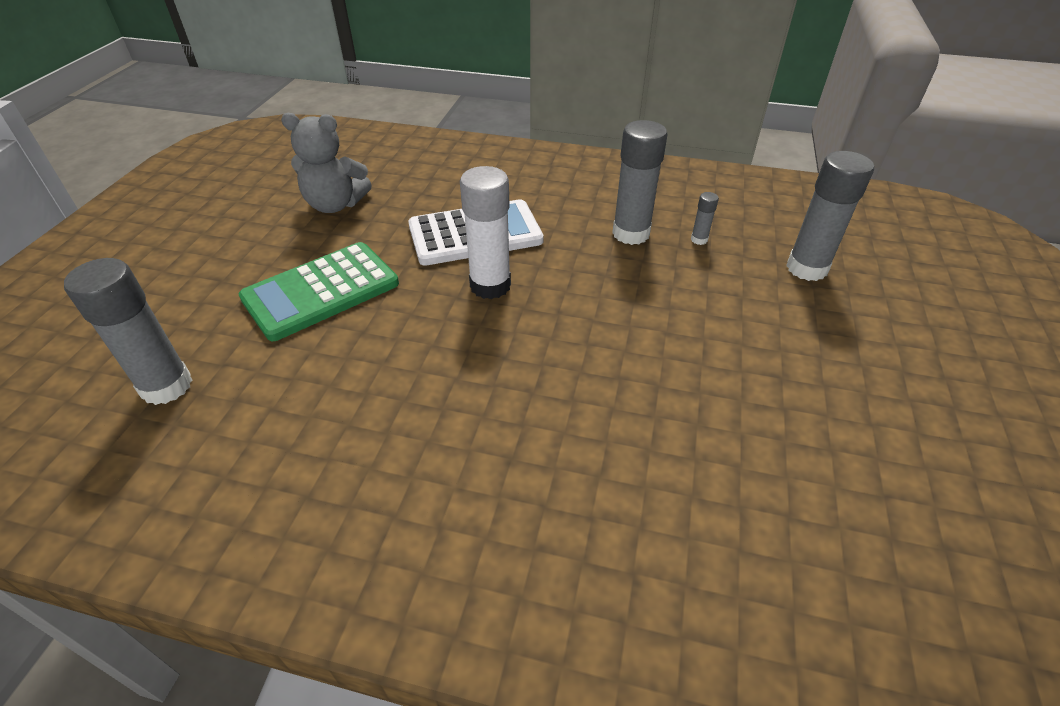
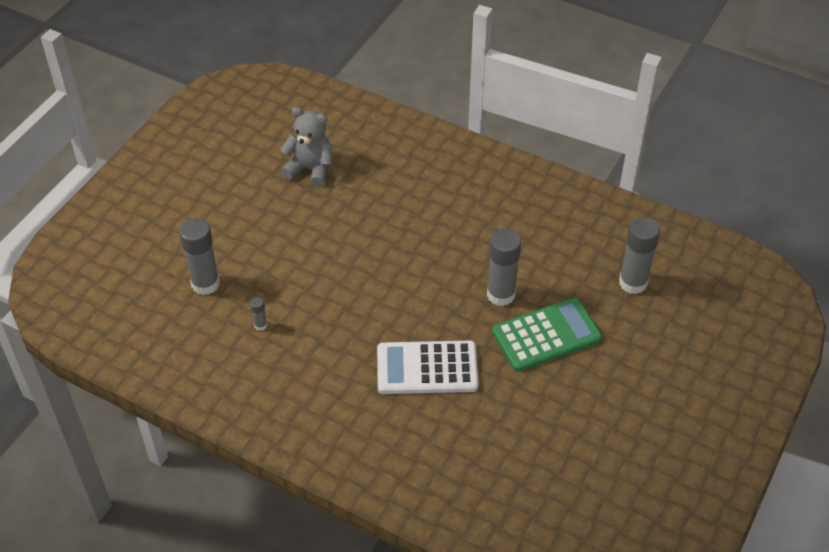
camera: 165 degrees left, 5 degrees up
(335, 205) = (538, 430): grey teddy bear -> grey teddy bear (310, 169)
(490, 285) = (429, 315): white glue stick -> none
(631, 233) = (307, 342): grey glue stick -> grey glue stick (501, 295)

